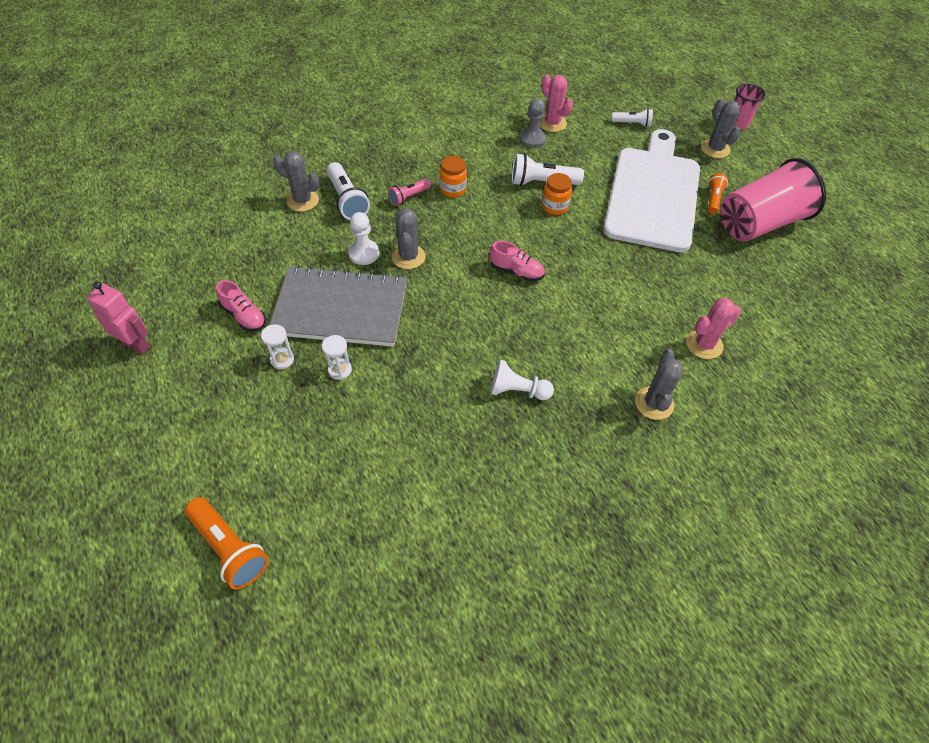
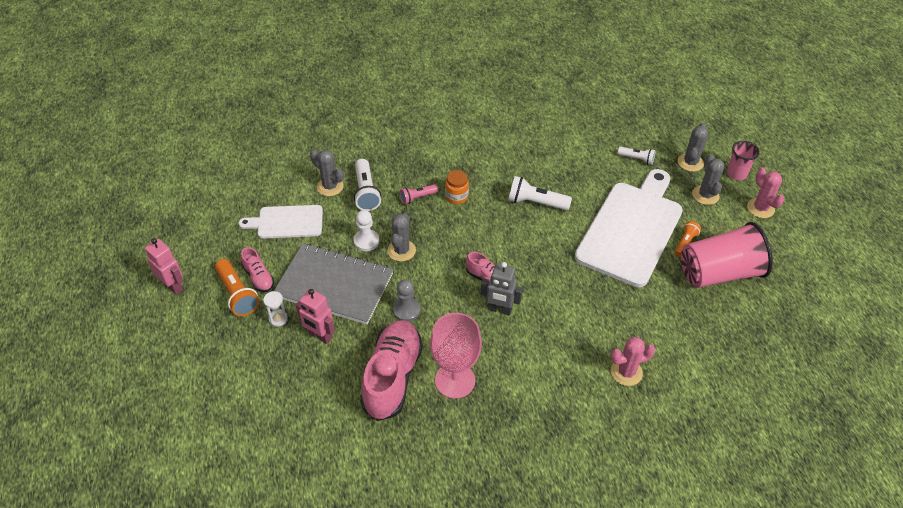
camera: 15 degrees right, 5 degrees down
(229, 548) = (202, 456): orange flashlight -> orange flashlight (237, 294)
(262, 247) = (287, 222): none -> white cutting board
(340, 370) = (320, 336): white hourglass -> pink robot
(443, 401) = (392, 377): none -> pink shoe
(517, 391) = (455, 380): white pawn -> pink goblet
(532, 139) = (541, 160): grey pawn -> grey pawn (406, 310)
(542, 302) = (499, 309): none -> grey robot
(552, 123) = (563, 148): pink cactus -> pink cactus (760, 208)
(554, 207) = (539, 226): orange jar -> none
(654, 403) = (564, 413): grey cactus -> grey cactus (690, 162)

